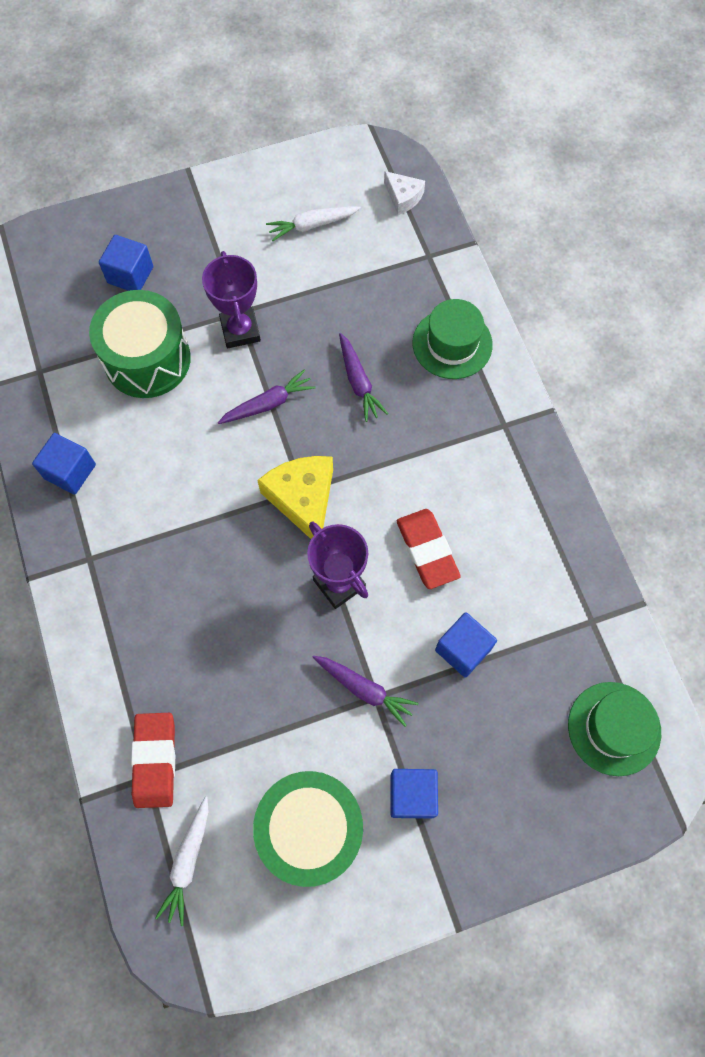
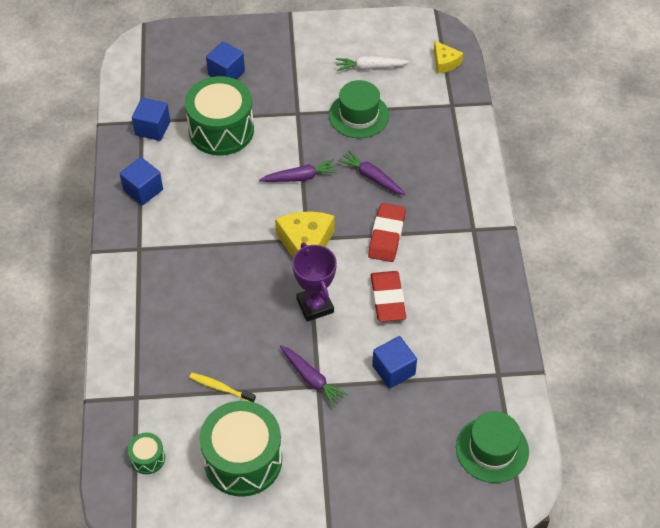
camera: 15 degrees right, 15 degrees down
(155, 760) = (145, 388): red eraser -> red eraser (386, 235)
(187, 862) = (147, 458): white carrot -> green drum
(240, 330) = (295, 125): purple trophy -> none
(252, 734) = (220, 388): none -> yellow toothbrush
(358, 382) = (372, 177): purple carrot -> purple carrot turned 135 degrees clockwise
(403, 197) = (445, 62): white cheese -> yellow cheese
(412, 795) = (324, 456): blue cube -> blue cube (152, 128)
(452, 344) = (451, 167): green hat -> green hat (358, 115)

